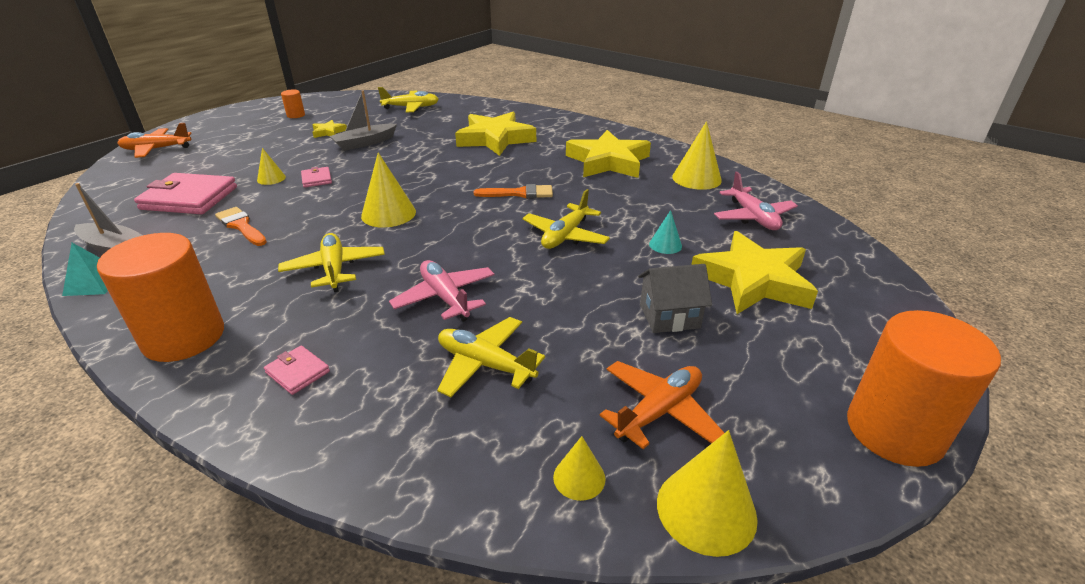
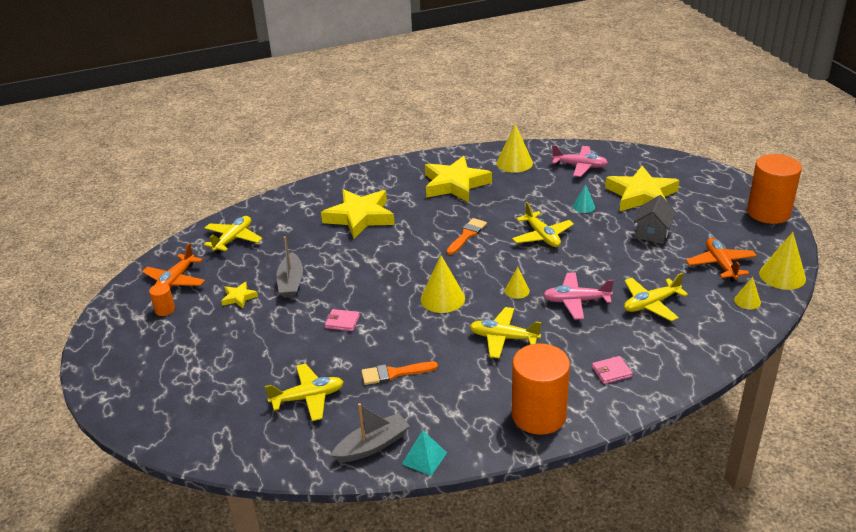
camera: 55 degrees left, 0 degrees up
(156, 149) = (153, 413): orange plane -> orange plane (175, 281)
(189, 198) = (308, 398): pink wallet -> yellow plane
(271, 178) = (314, 346): yellow cone -> yellow cone (517, 290)

